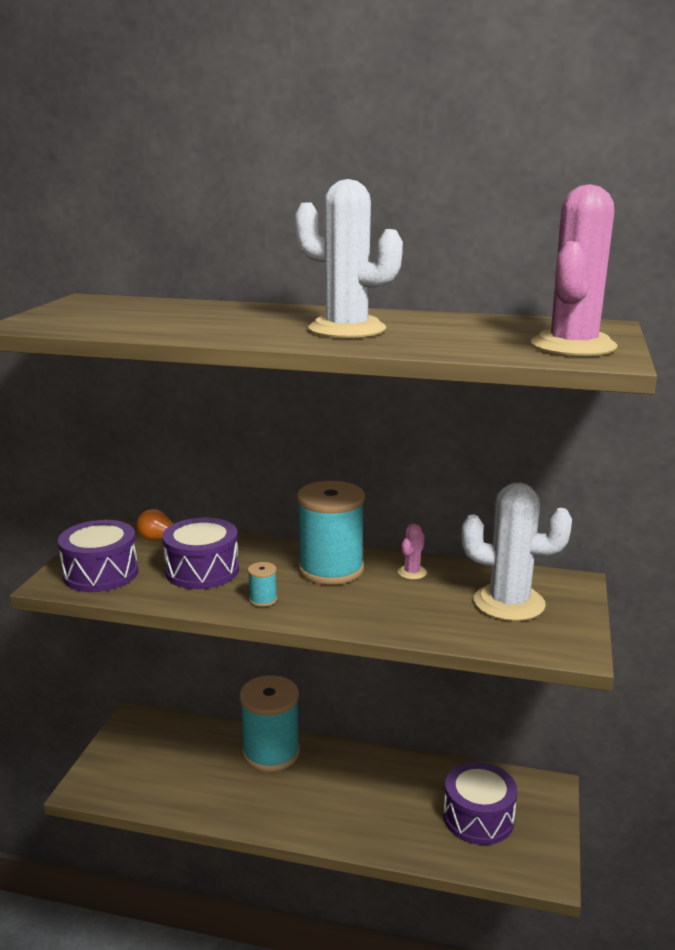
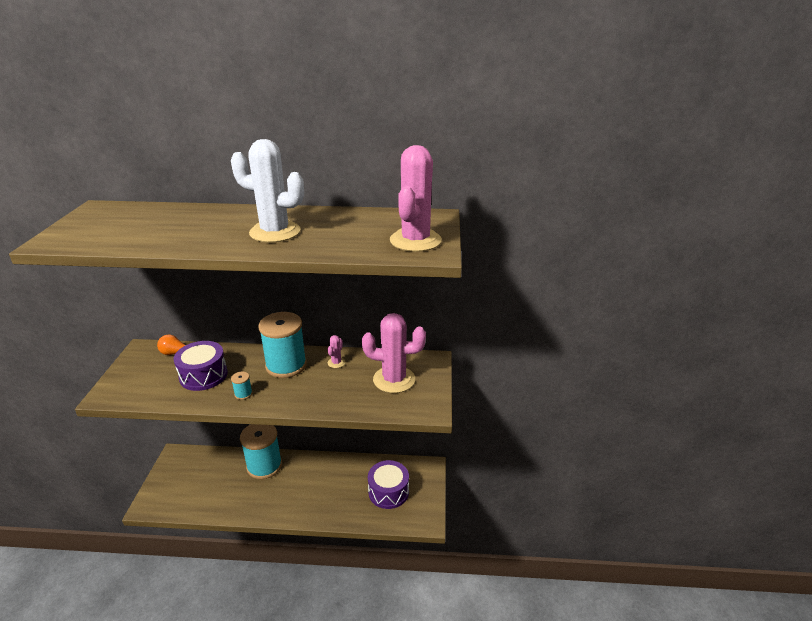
camera: 10 degrees left, 10 degrees up
(101, 573) = (136, 385): purple drum -> none
(509, 603) = (394, 379): white cactus -> pink cactus

